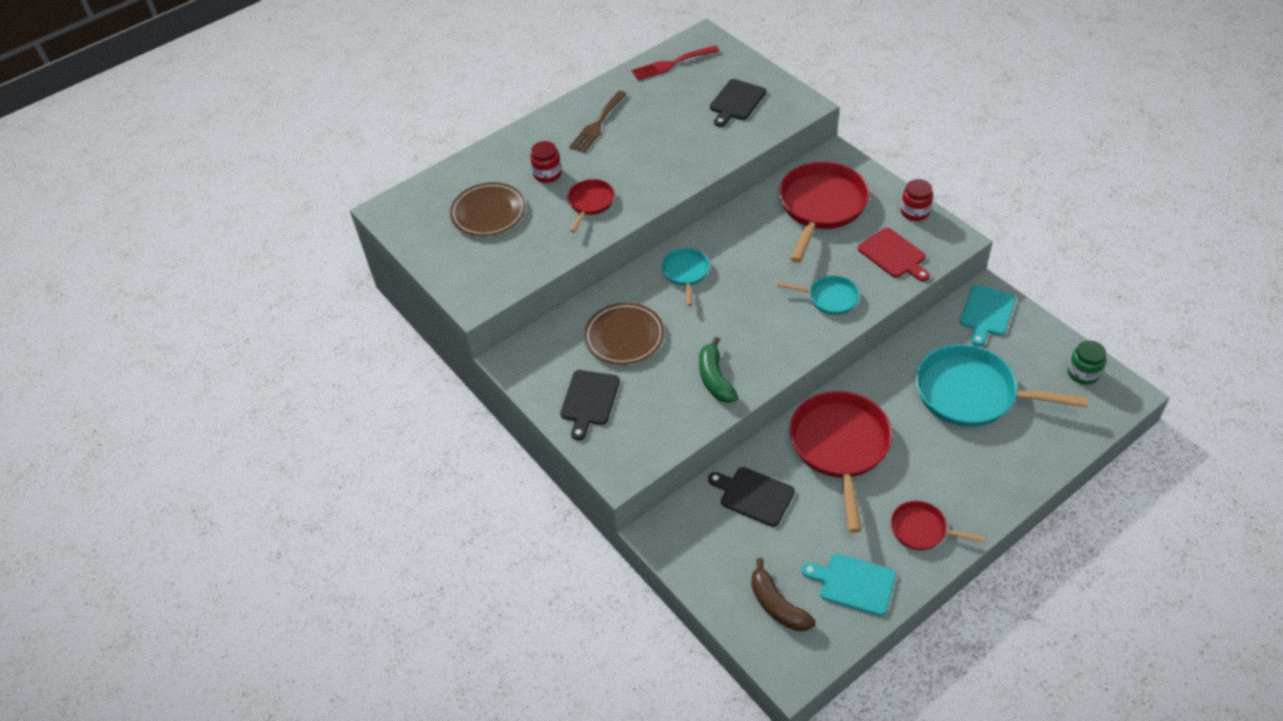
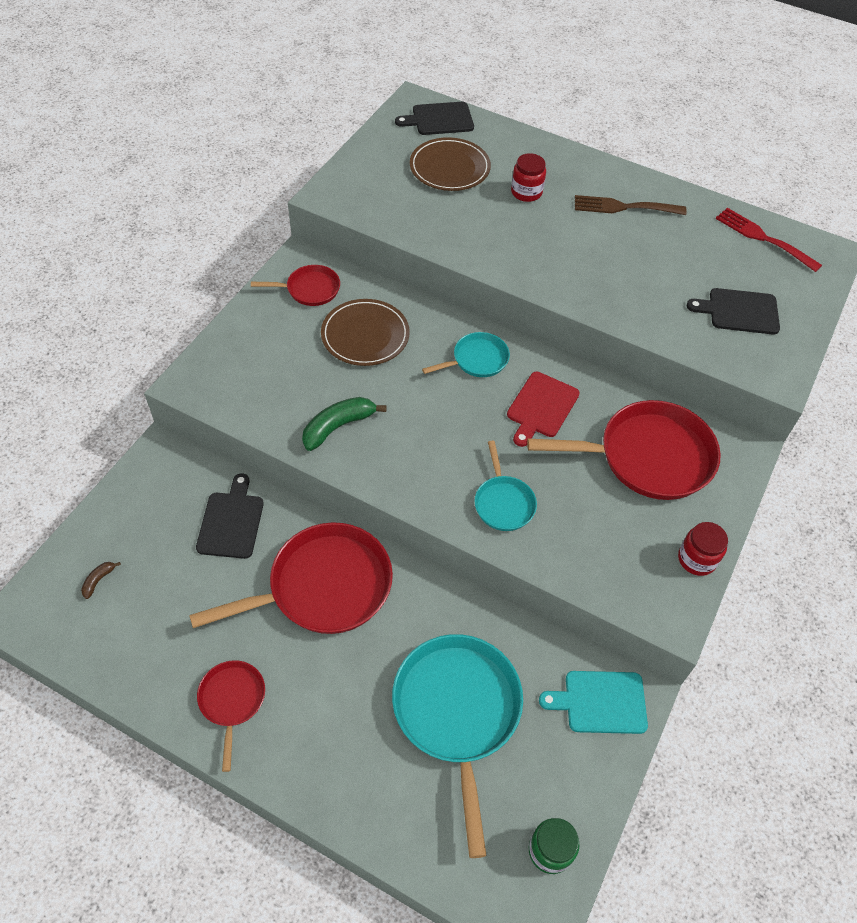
camera: 60 degrees right, 5 degrees up
(589, 401) = (270, 333): black cutting board -> black cutting board (439, 119)
(590, 203) = (503, 236): red pan -> red pan (309, 289)
(777, 605) = (98, 580): brown banana -> brown banana, size x0.49
(853, 583) = (141, 647): turquoise cutting board -> none
(893, 255) = (608, 553): red cutting board -> red cutting board (541, 407)

